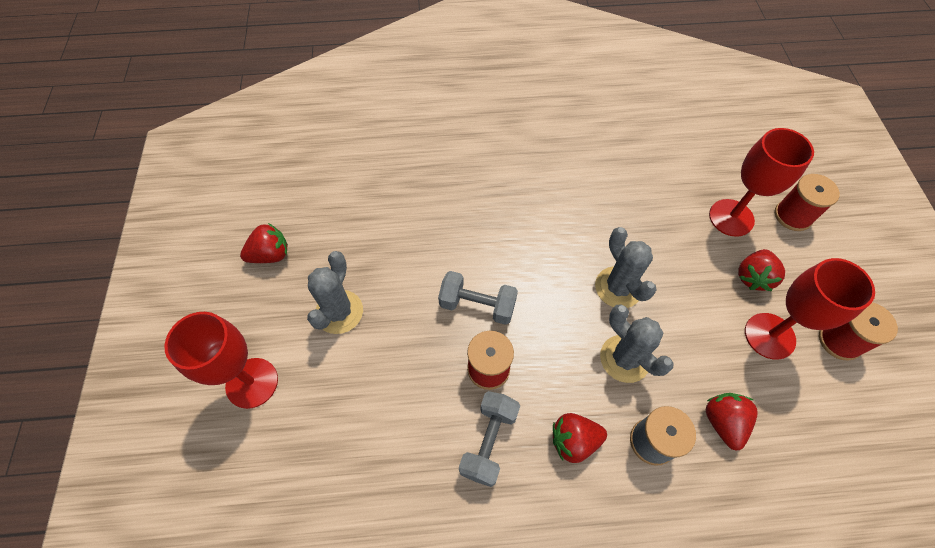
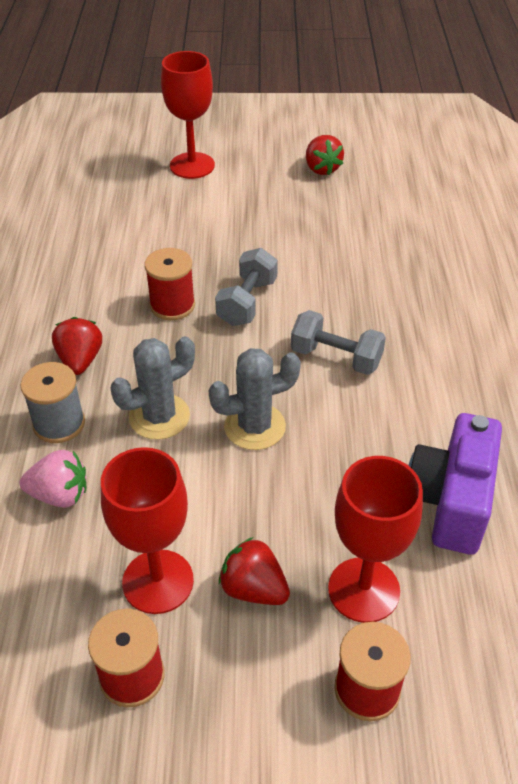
camera: 95 degrees right, 15 degrees down
(339, 312) = (253, 210): grey cactus -> none
(489, 441) = (98, 300): grey dumbbell -> grey dumbbell (336, 358)
(651, 172) = (450, 501): none -> purple camera
(722, 422) = (60, 495): red strawberry -> pink strawberry

